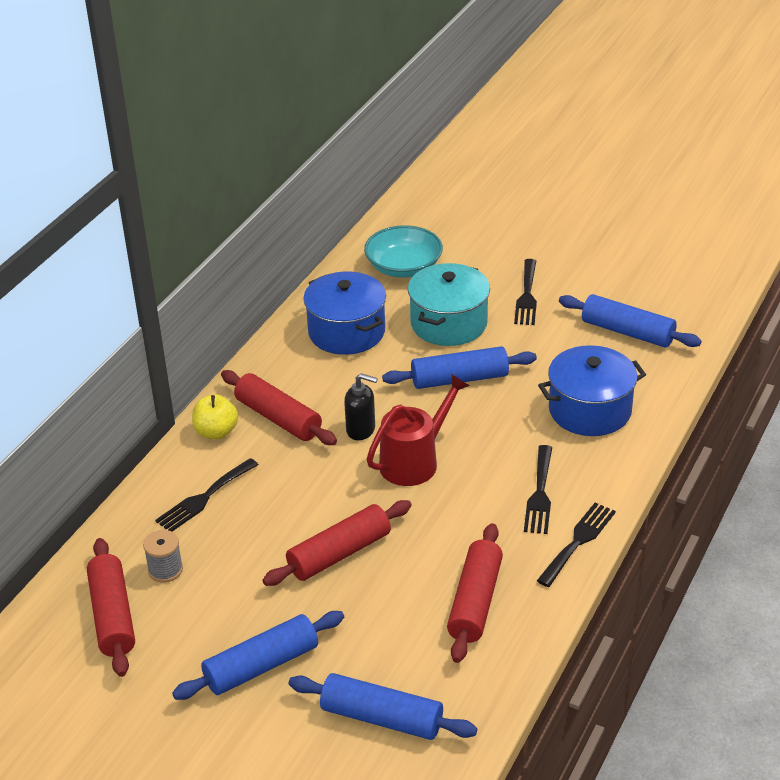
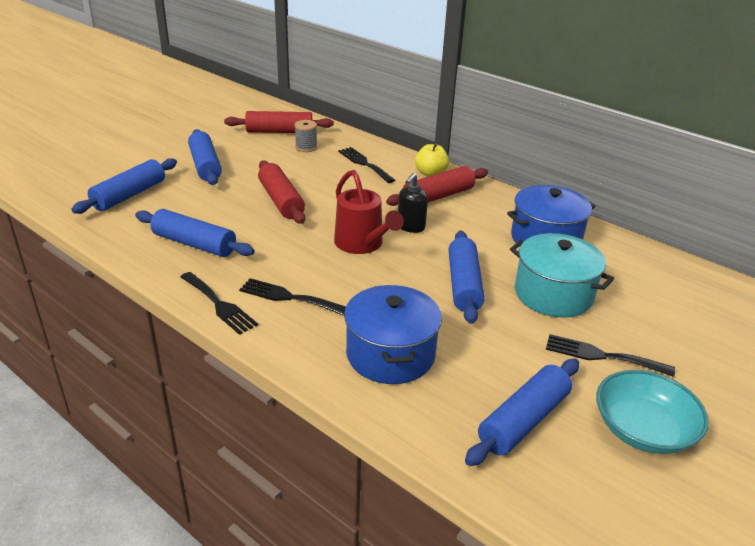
camera: 100 degrees right, 5 degrees down
(403, 267) = (653, 284): turquoise bowl -> turquoise bowl (643, 429)
(475, 602) = (194, 244): red rolling pin -> blue rolling pin

